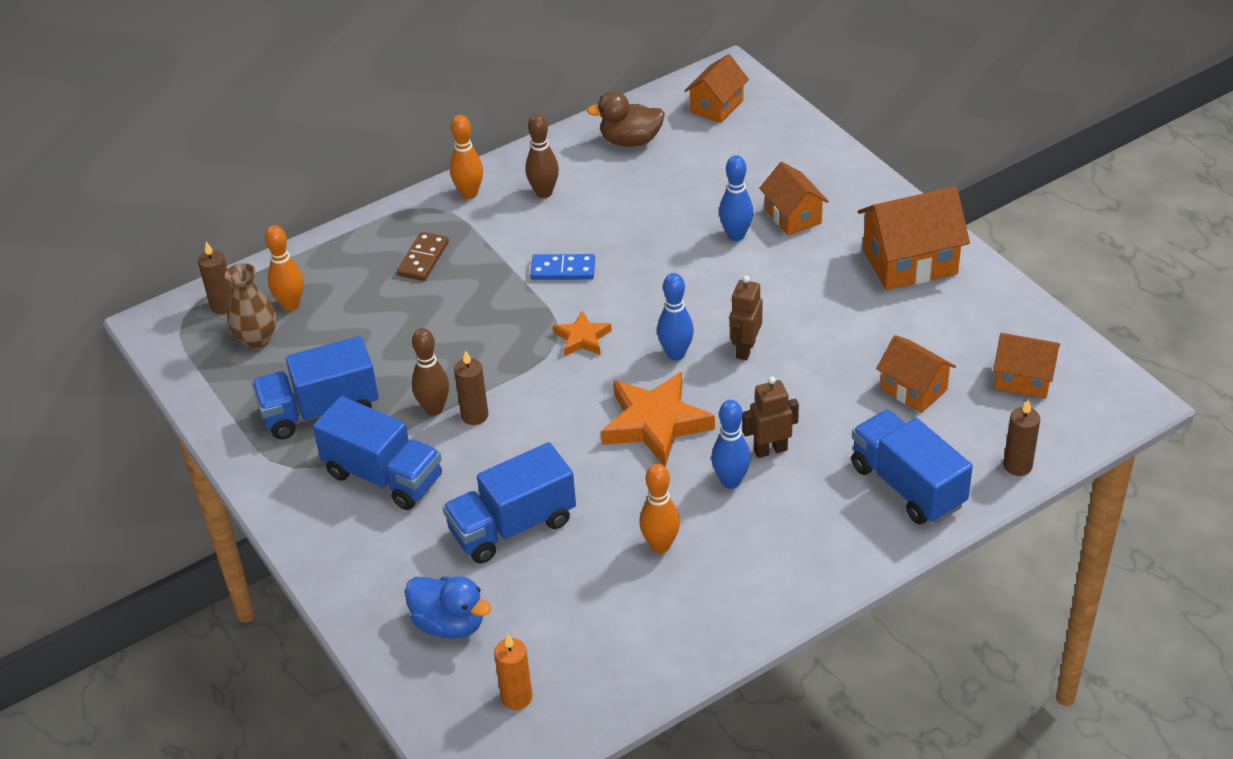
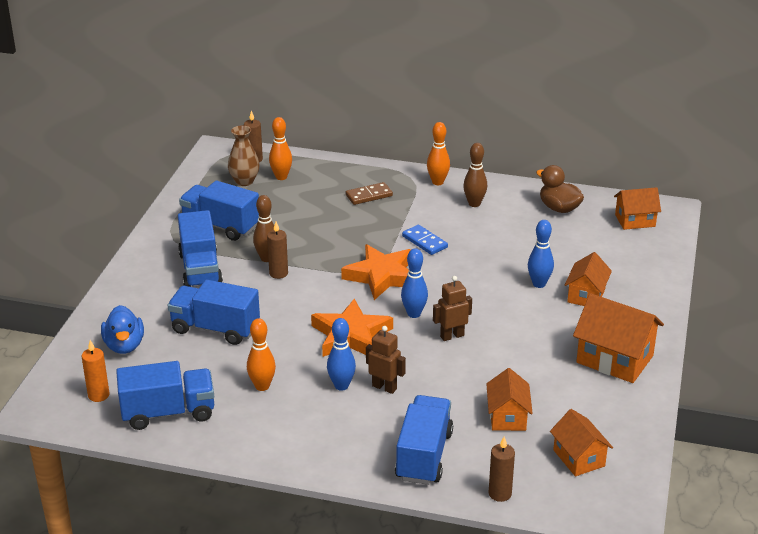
camera: 45 degrees right, 10 degrees down
(582, 338) = (382, 276): orange star -> orange star, size x1.86
(618, 651) = (168, 413): none -> blue truck

